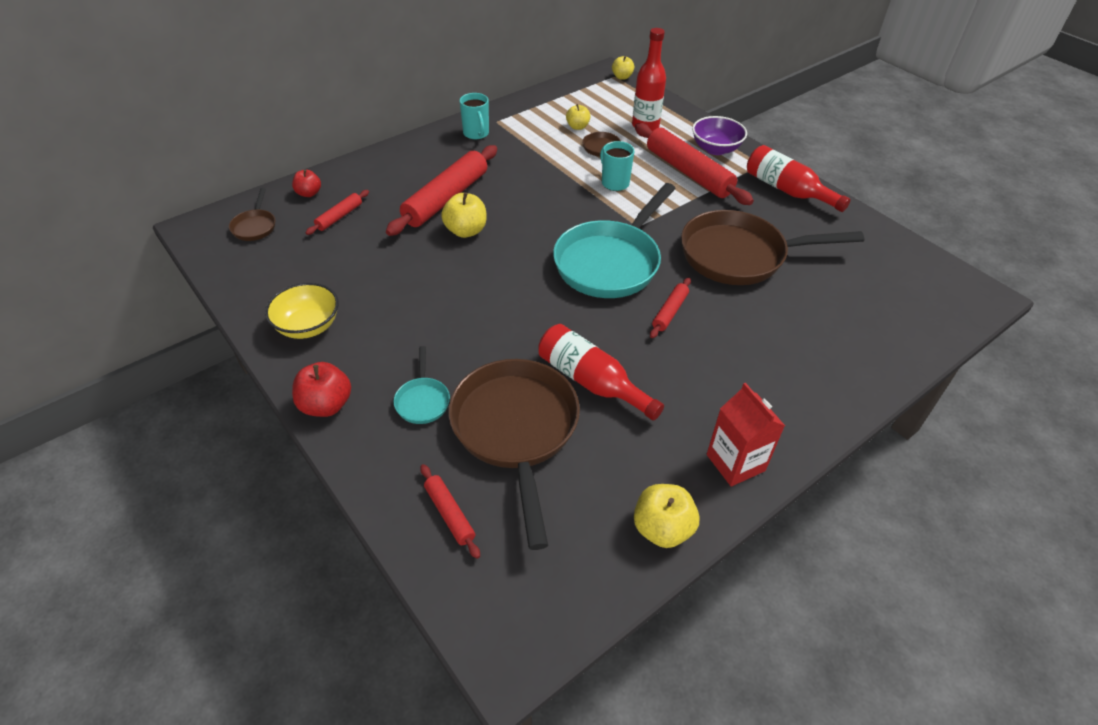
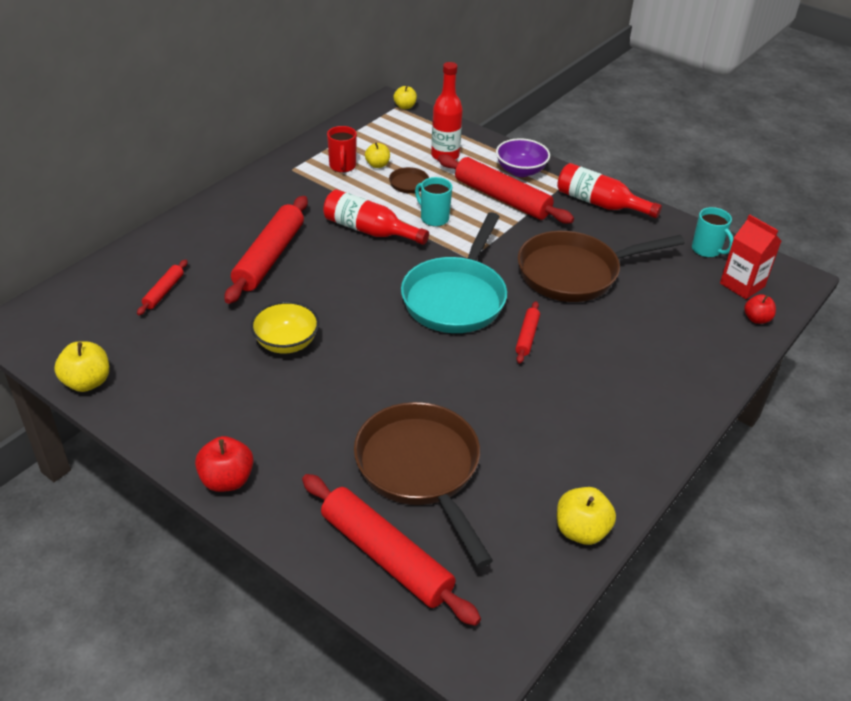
camera: 15 degrees left, 5 degrees down
(255, 226) = (75, 315): brown pan -> none
(308, 326) = (176, 407): yellow bowl -> yellow bowl (286, 343)
(309, 193) = (120, 272): red apple -> red apple (756, 319)
(422, 401) = (321, 459): turquoise pan -> none
(450, 514) = (386, 556): red rolling pin -> red rolling pin, size x2.08
(466, 231) = (302, 287): yellow apple -> yellow apple (87, 382)
(476, 134) = (275, 185): turquoise mug -> turquoise mug (707, 250)
(544, 124) = (342, 166): none -> red mug
(591, 381) = (476, 413): red bottle -> red bottle (369, 230)
(735, 462) = (627, 462): red carton -> red carton (742, 285)

